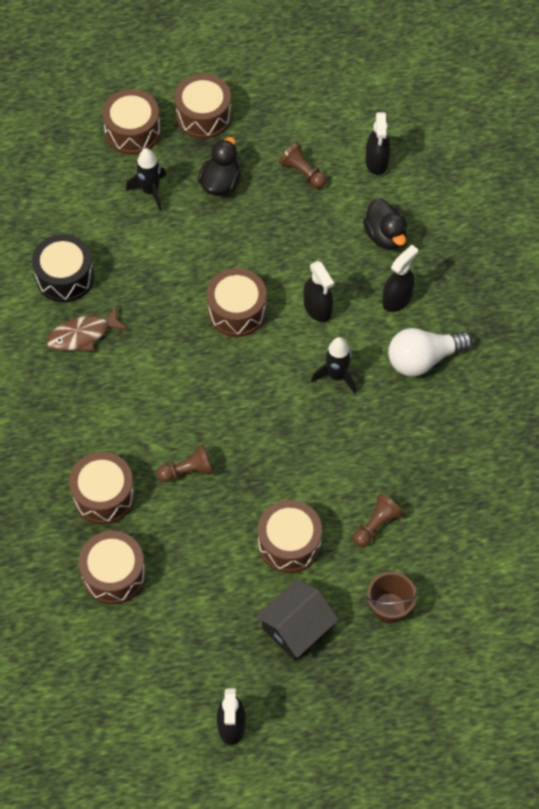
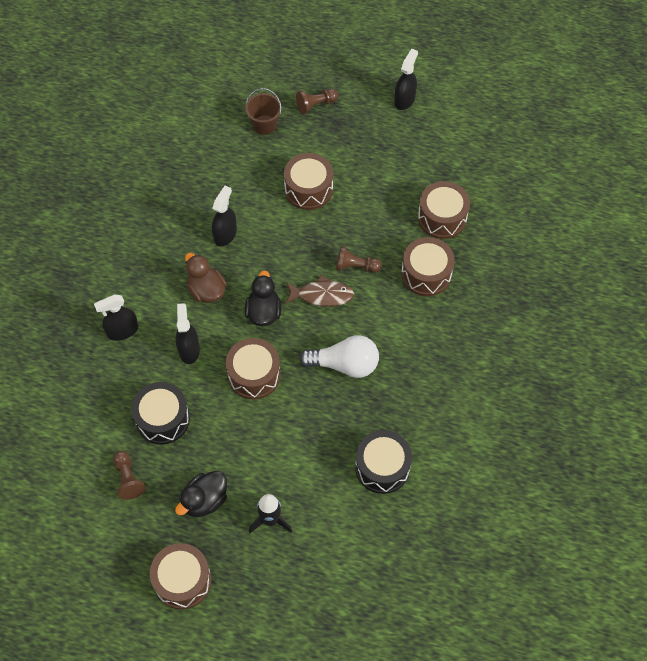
camera: 155 degrees left, 0 degrees up
(82, 335) = (389, 408): brown fish -> brown fish (322, 295)
(132, 131) = (256, 593): brown drum -> none
(296, 628) = (332, 137): black house -> none
(303, 234) = (162, 419): none -> black drum
(336, 376) = (206, 290): black rocket -> brown duck
(376, 525) = (241, 177): brown pawn -> brown pawn (315, 105)
(377, 161) = (59, 461): black spray bottle -> black spray bottle (225, 234)
(385, 236) = (96, 388): black duck -> black duck (263, 312)
(423, 359) = (134, 276): white light bulb -> white light bulb (345, 364)

